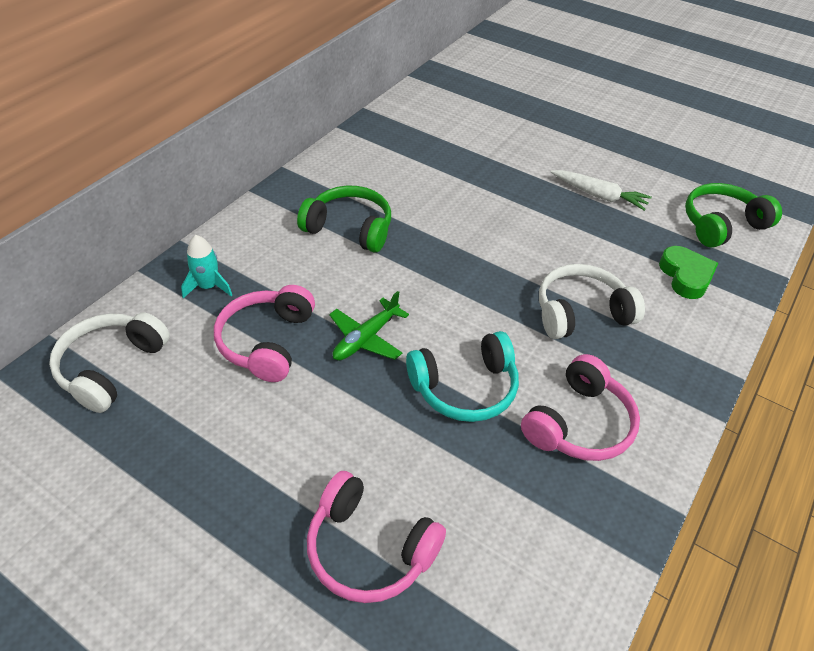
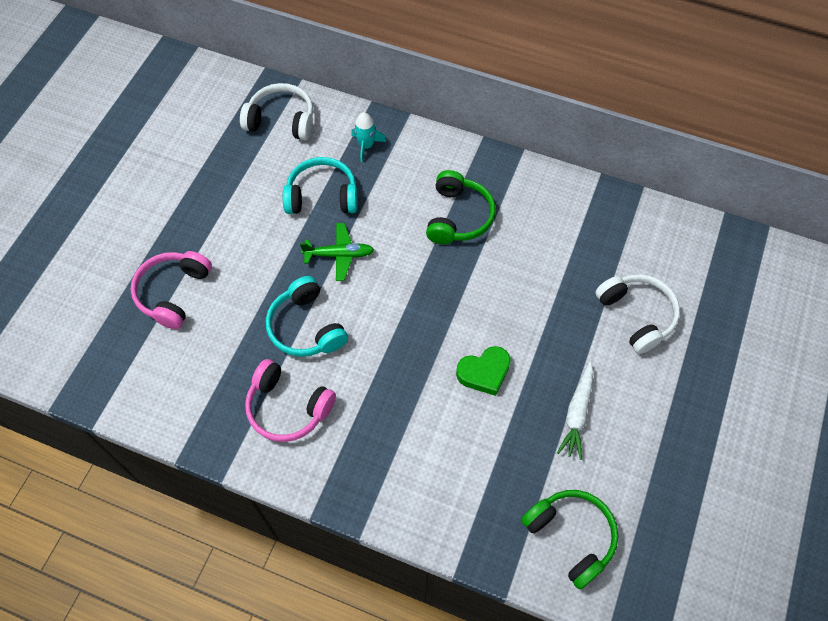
camera: 80 degrees right, 15 degrees up
(267, 342) = (322, 196): pink headphones -> turquoise headphones
(366, 338) = (339, 255): green plane -> green plane turned 150 degrees clockwise
(581, 312) = (405, 404): white headphones -> white headphones (636, 315)
(686, 276) = (478, 495): green heart -> green heart (484, 372)

